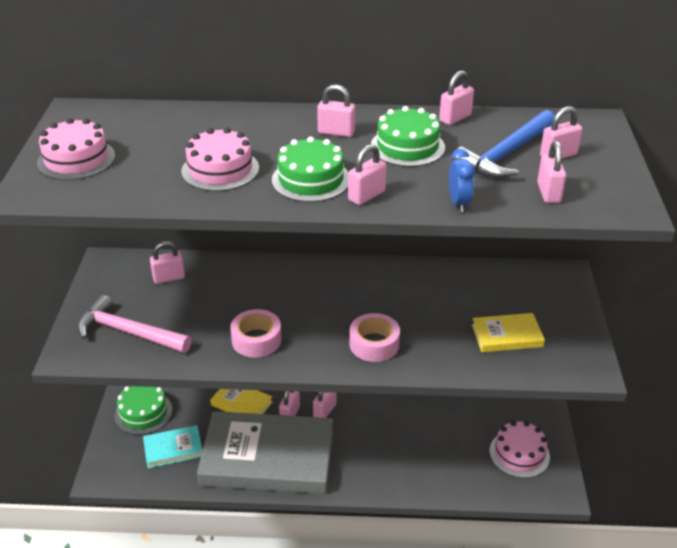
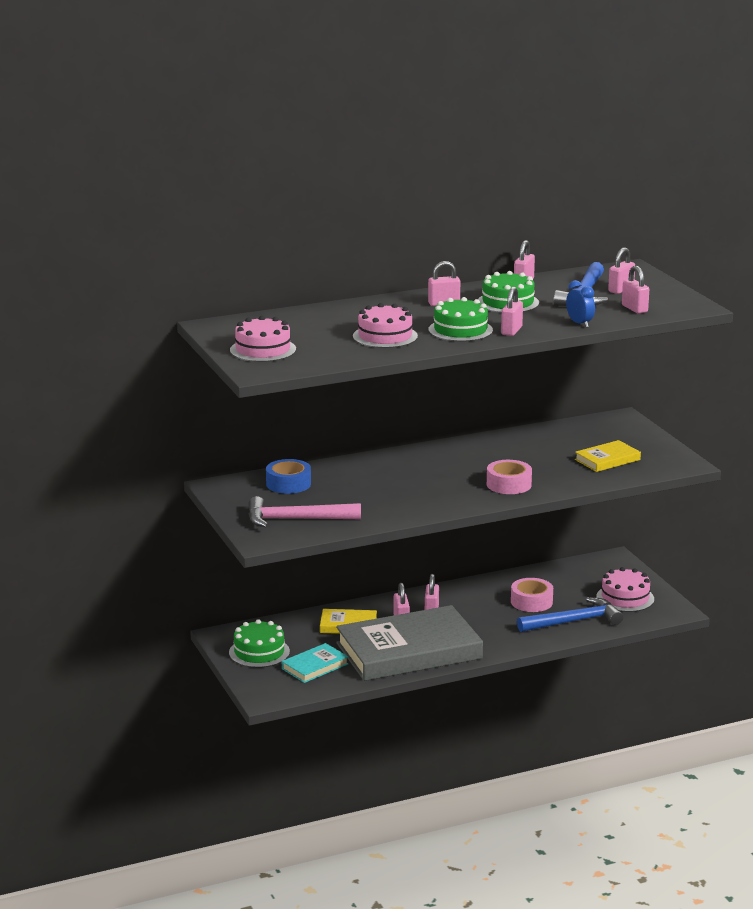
camera: 25 degrees left, 15 degrees down
(169, 278) = (288, 484): pink padlock -> blue tape
(256, 340) = (410, 501): pink tape -> pink tape (531, 602)
(448, 471) = (574, 621): none -> blue hammer

